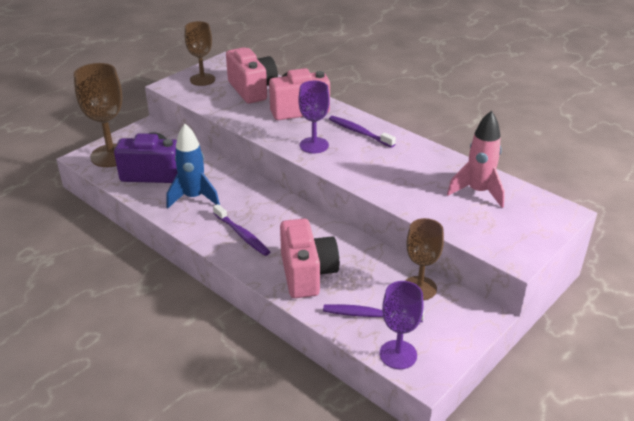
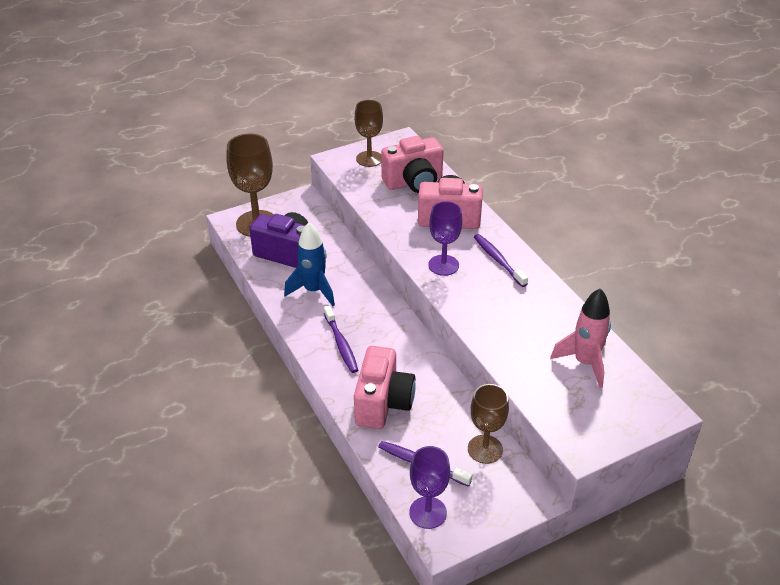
camera: 20 degrees right, 5 degrees up
(252, 90) = (414, 182): pink camera -> pink camera turned 75 degrees clockwise

